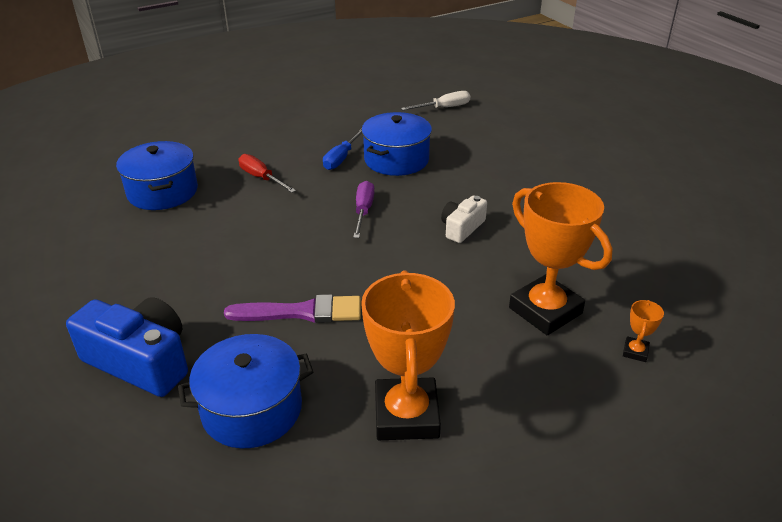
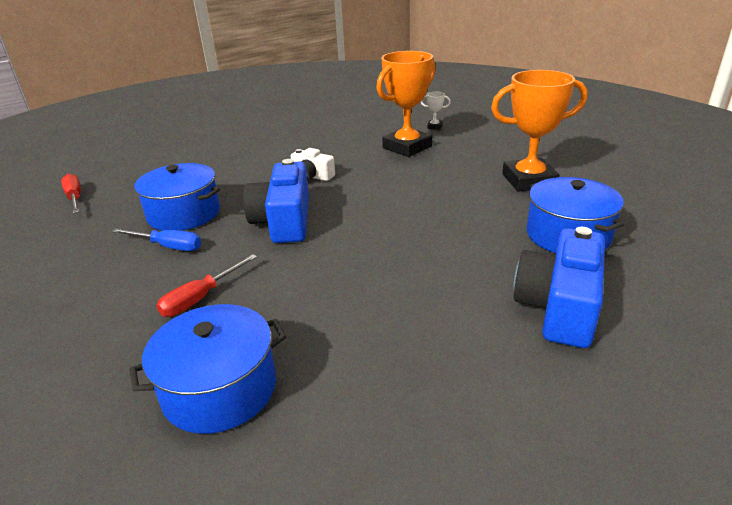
camera: 95 degrees left, 5 degrees down
(302, 312) = (446, 231): purple brush -> none
(363, 211) = (284, 221): purple screwdriver -> blue camera
(444, 108) = (75, 198): white screwdriver -> red screwdriver
(635, 352) = (434, 126): orange trophy -> white trophy

